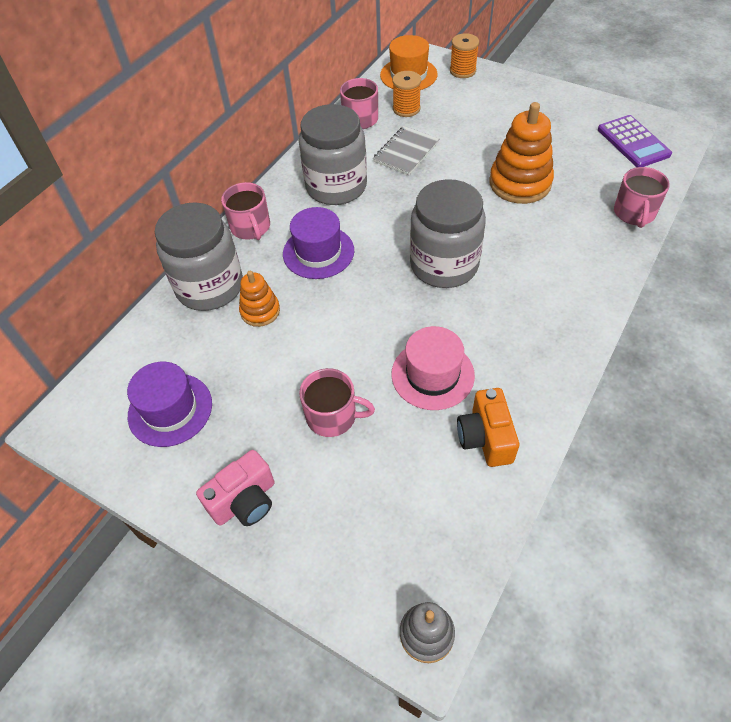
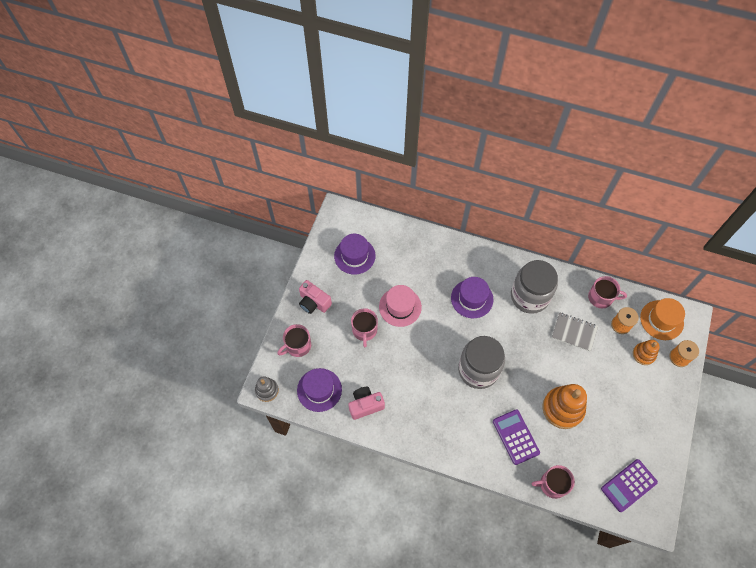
camera: 75 degrees right, 10 degrees up
(210, 286) = (433, 249): grey jar -> none
(251, 227) = (482, 257): pink mug -> pink mug (297, 346)
(260, 311) = (422, 279): orange stacking toy -> orange stacking toy (643, 354)
(432, 374) = (399, 374): pink hat -> pink hat (400, 307)
(442, 518) = (319, 390): none -> purple hat
(485, 438) = (365, 405): orange camera -> pink camera
(560, 240) = (515, 437): none -> purple calculator

